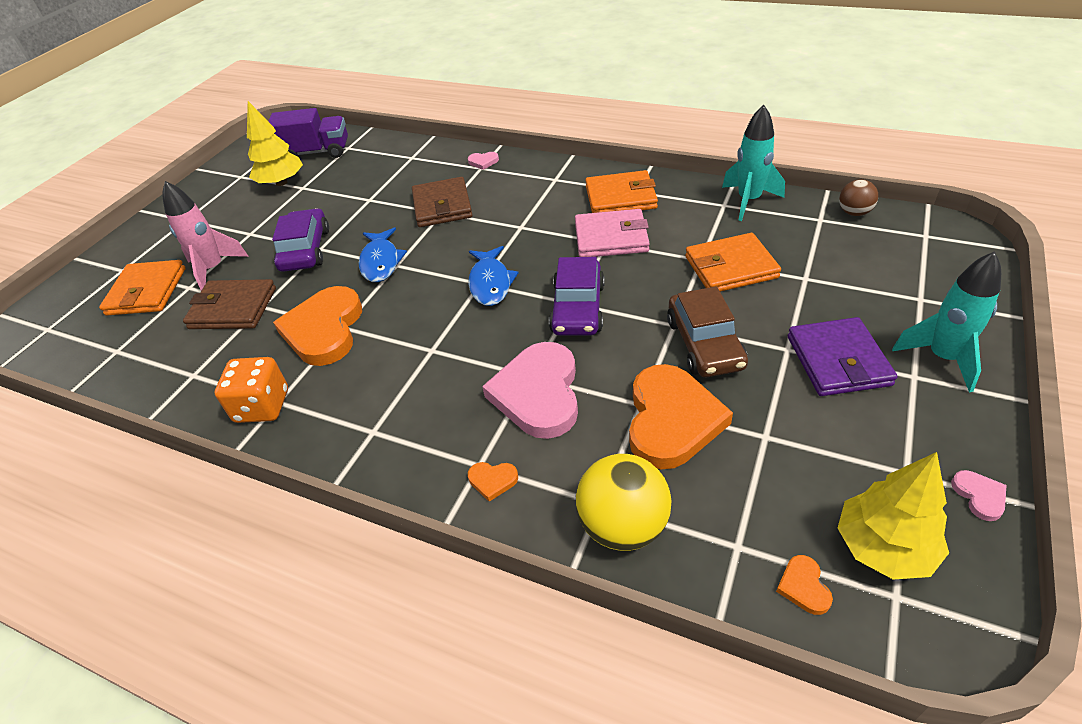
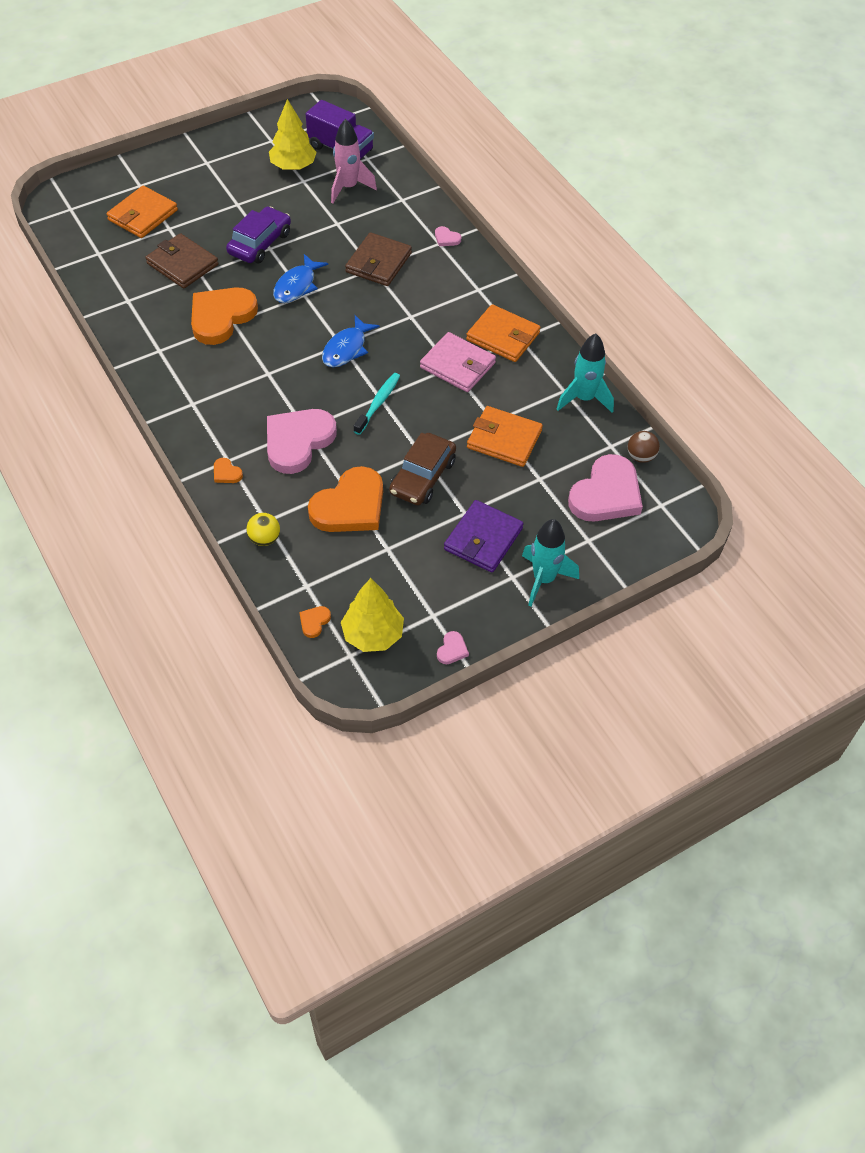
camera: 30 degrees right, 10 degrees up
(214, 269) = (193, 222): pink rocket -> pink rocket (348, 187)
(262, 406) = (149, 348): orange dice -> none
(578, 308) = (378, 403): purple car -> turquoise toothbrush
(623, 526) = (264, 539): yellow ball -> yellow ball, size x0.57
(874, 254) = (606, 494): none -> pink heart

